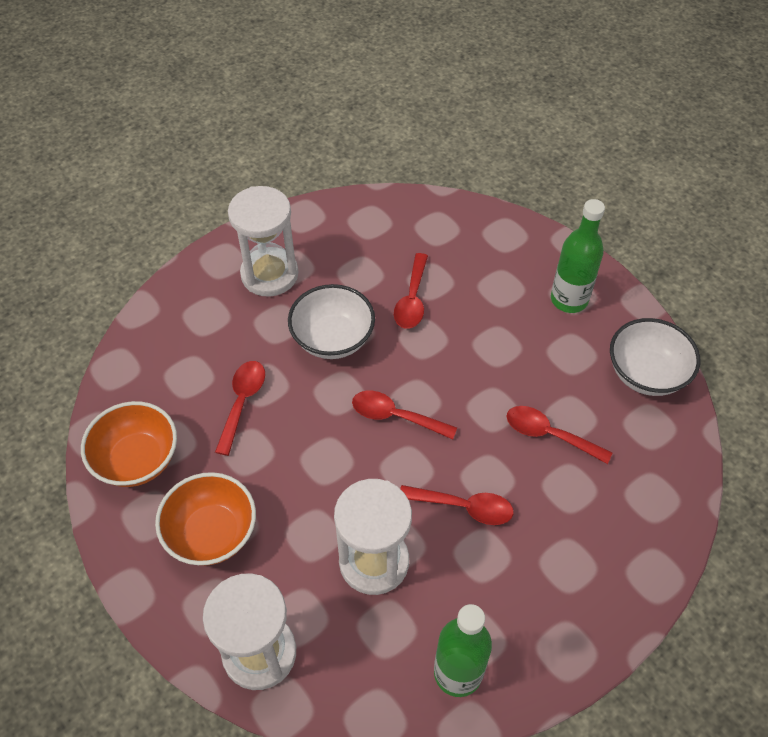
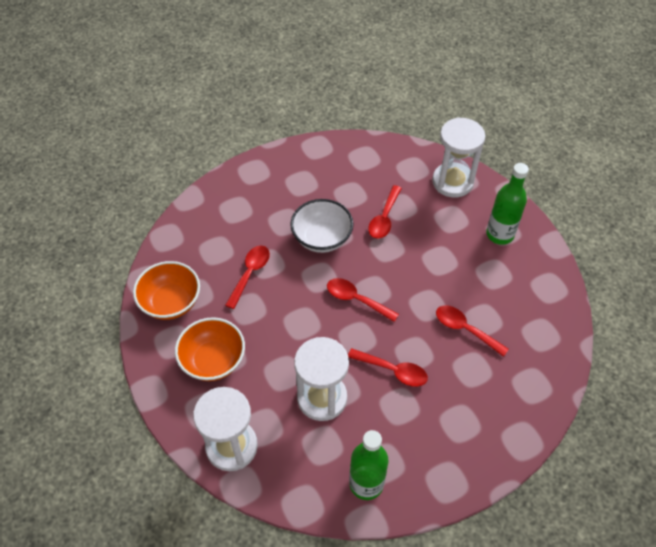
camera: 10 degrees right, 0 degrees up
(269, 274) = (285, 186): white hourglass -> white hourglass (452, 182)
(646, 374) = (546, 296): white bowl -> none

